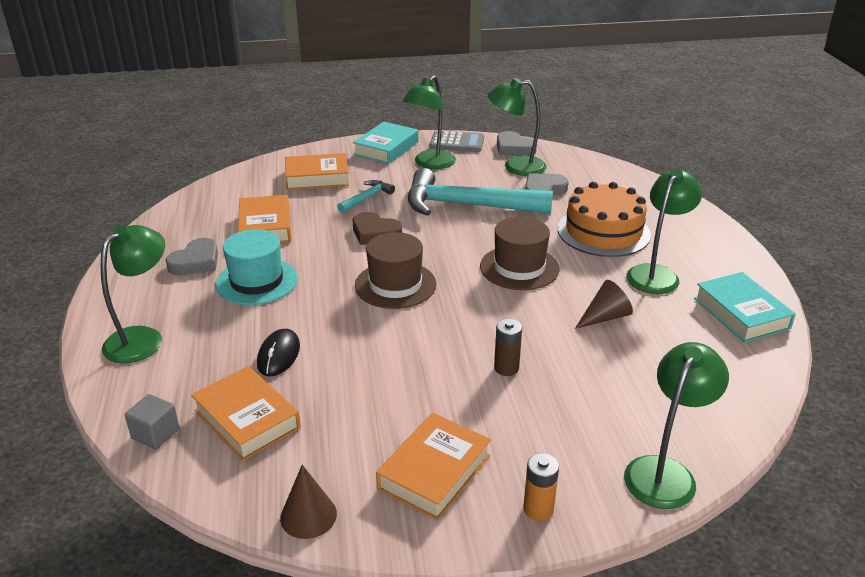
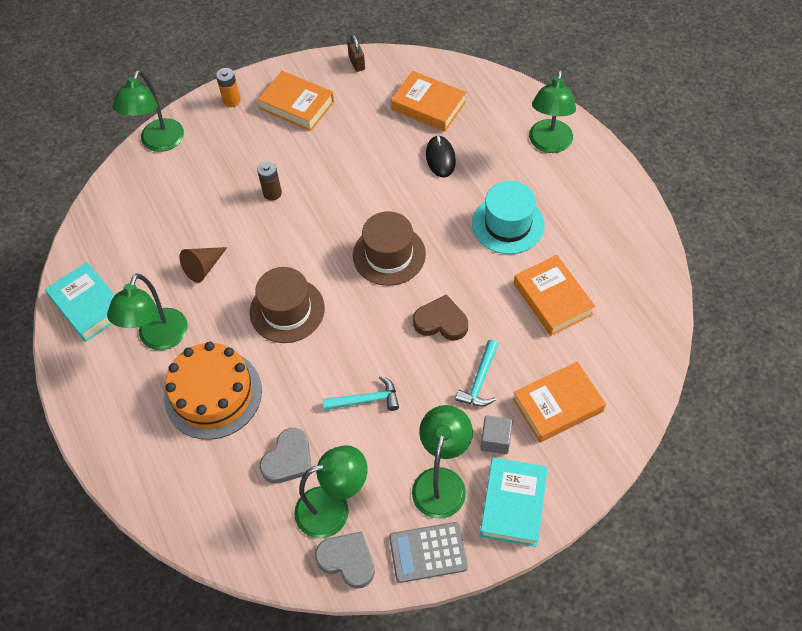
camera: 165 degrees right, 25 degrees up
(155, 434) = (477, 82): grey cube -> grey cube (495, 440)
(196, 262) = (577, 232): grey heart -> none
(308, 515) = (357, 63): brown cone -> brown padlock
(434, 472) = (297, 105): orange book -> orange book turned 75 degrees counterclockwise
(467, 205) = (366, 400): turquoise hammer -> turquoise hammer, size x0.45

